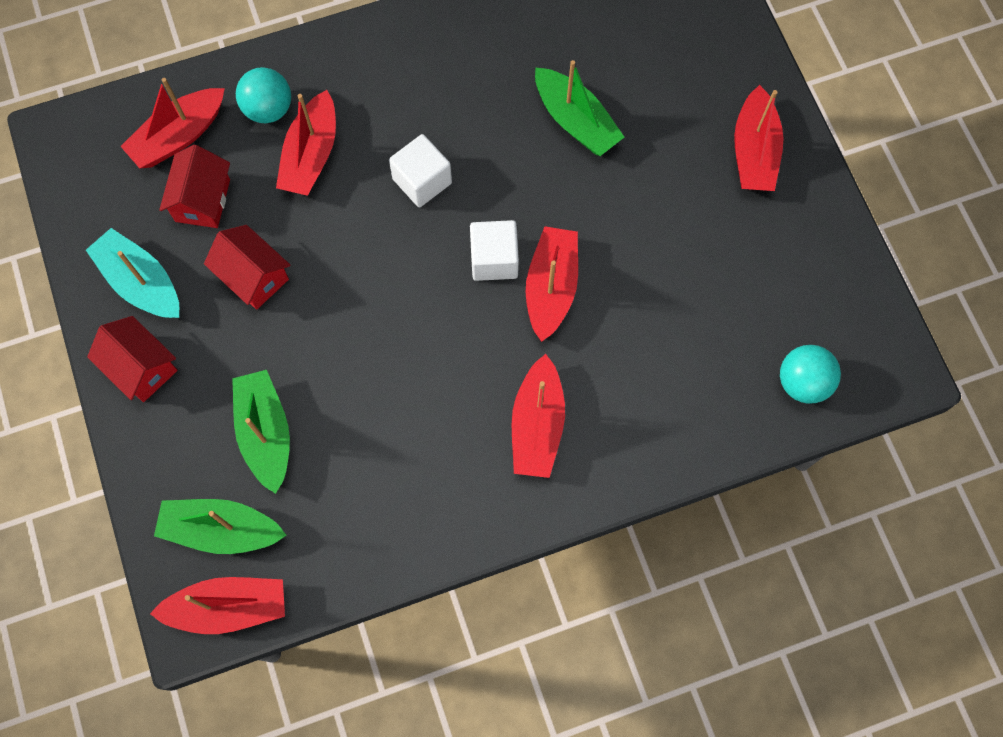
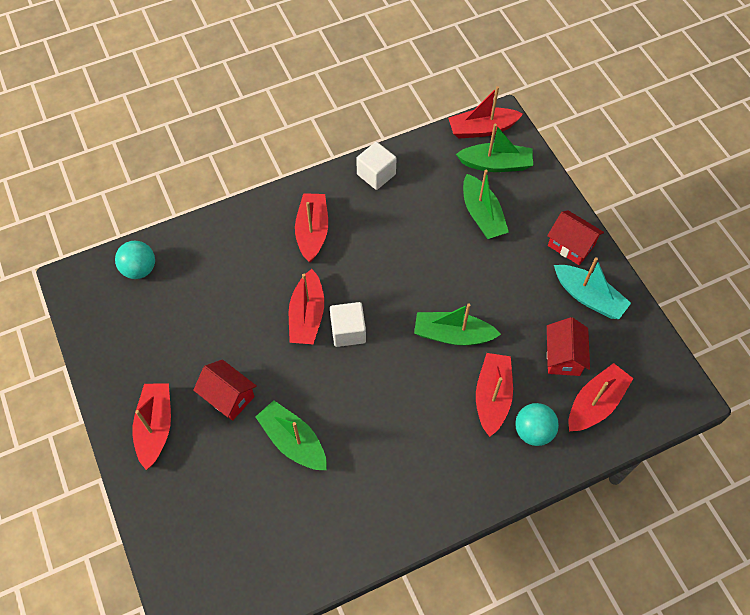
camera: 175 degrees right, 10 degrees down
(253, 276) = (513, 307): red house -> red house (228, 396)
(348, 243) = (453, 335): none -> green boat
(422, 181) = (406, 384): white cube -> white cube (376, 174)

